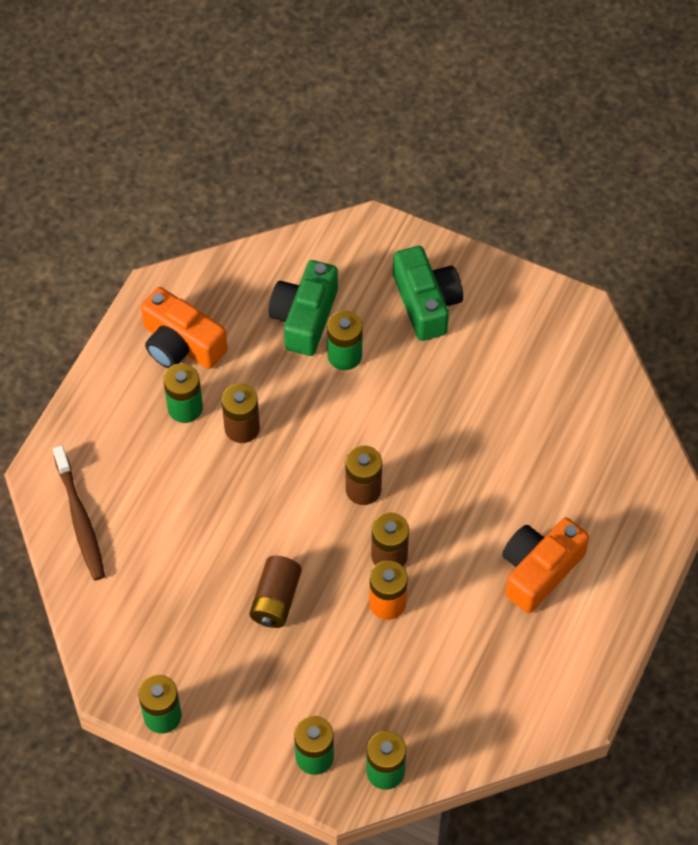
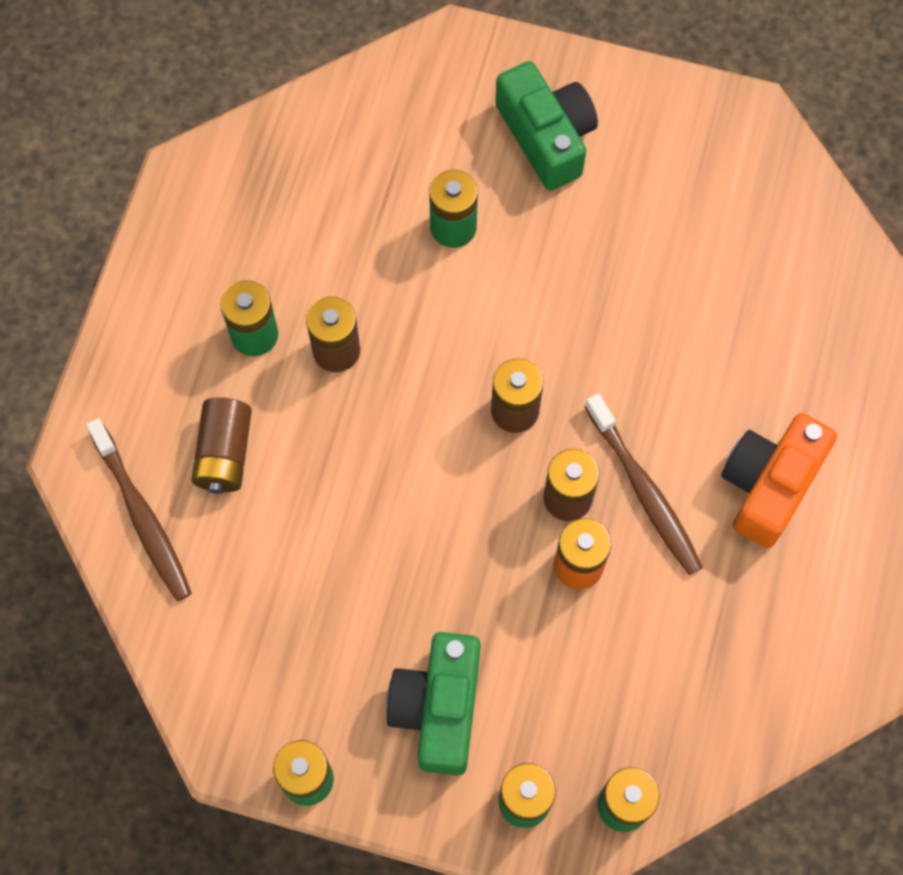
camera: 10 degrees left, 10 degrees up
(181, 344) = (232, 246): orange camera -> none
(276, 599) = (428, 586): brown battery -> brown battery (224, 453)
(304, 318) = (389, 182): green camera -> green camera (438, 708)
(446, 559) = (644, 490): none -> brown toothbrush

